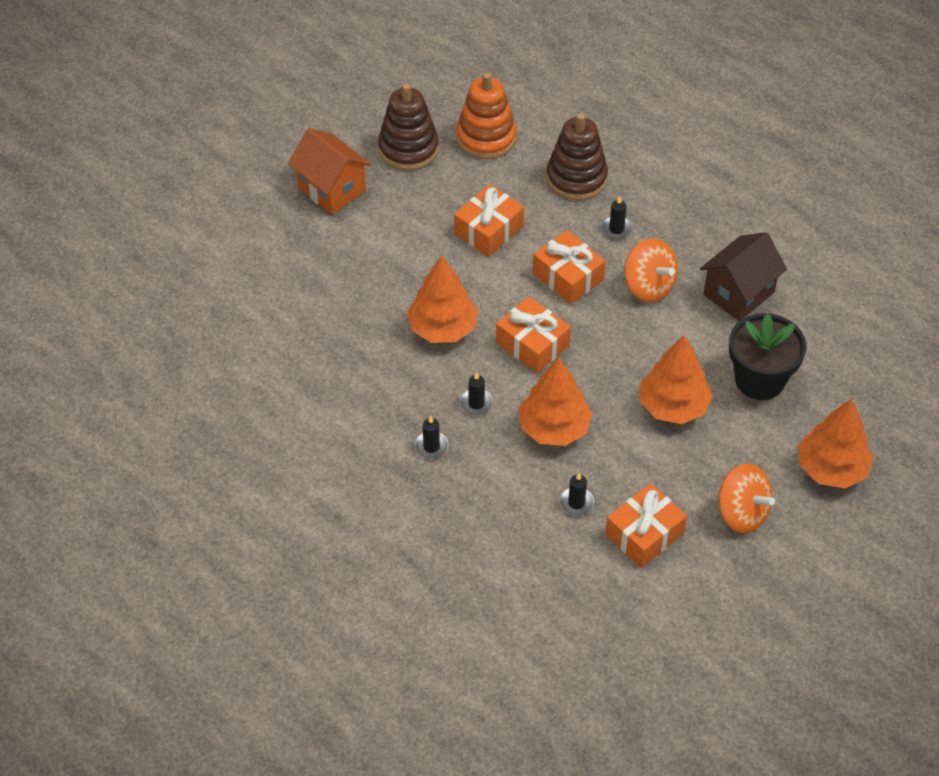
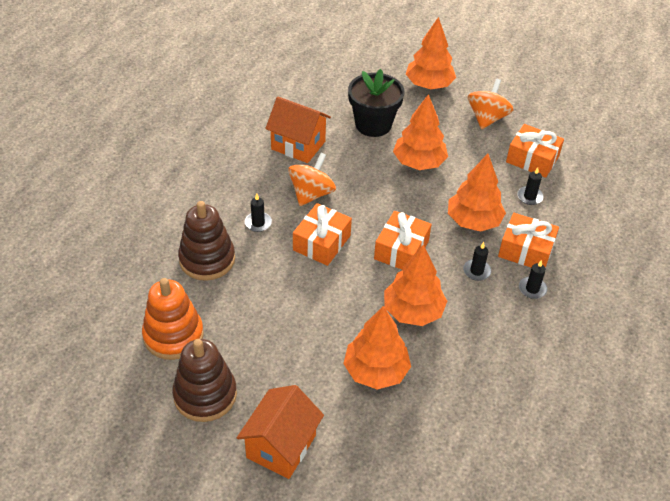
camera: 110 degrees left, 5 degrees down
(382, 277) = (376, 371): none -> orange tree
(488, 230) = (290, 306): orange gift -> orange gift (525, 250)
(738, 293) = (298, 145): brown house -> orange house

